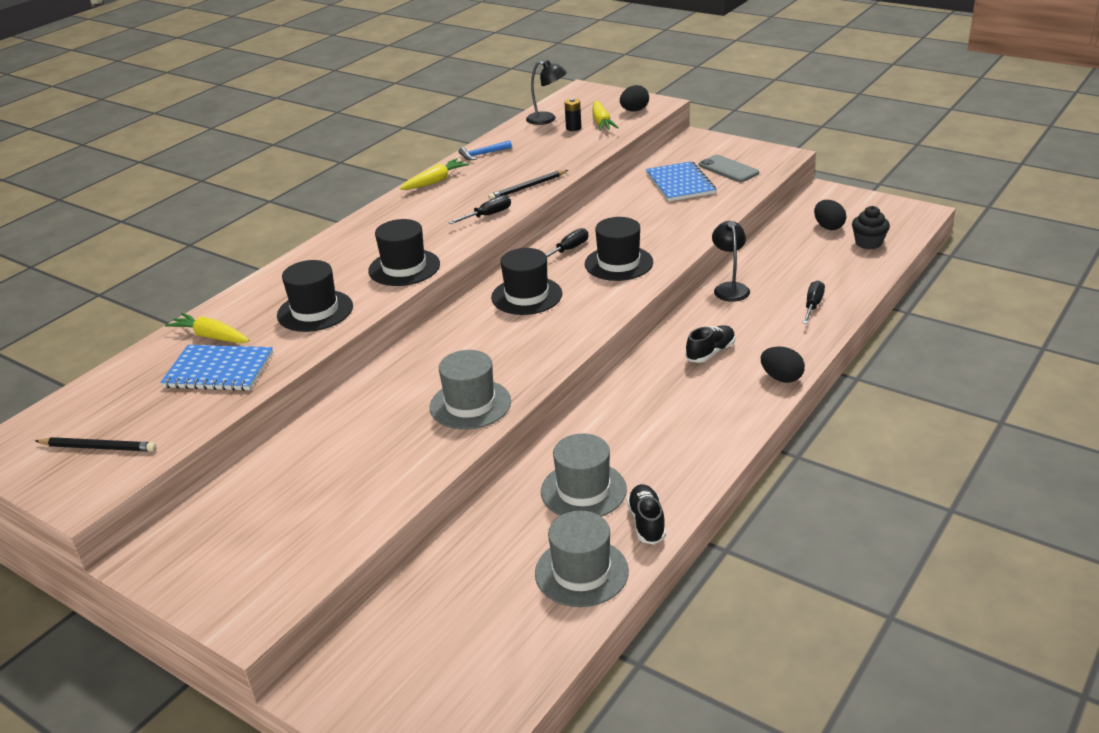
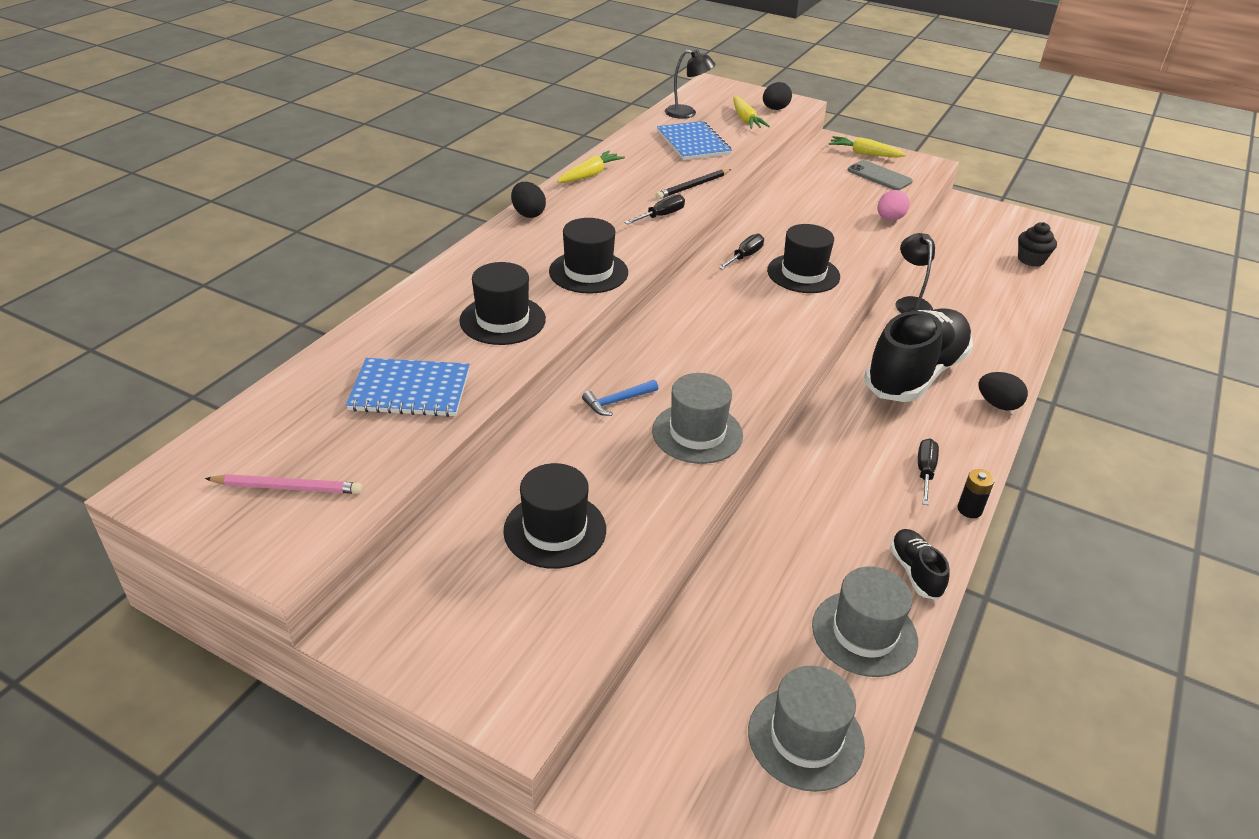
camera: 10 degrees left, 5 degrees up
(98, 447) = (287, 487): black pencil -> pink pencil
(211, 336) = (388, 348): yellow carrot -> yellow carrot (864, 154)
(483, 154) = (631, 147): blue hammer -> blue hammer (617, 401)
(526, 296) = (717, 307): black hat -> black hat (555, 530)
(573, 128) = (718, 124): black battery -> black battery (969, 509)
(583, 490) = (834, 533): grey hat -> grey hat (805, 738)
(680, 183) = (835, 189): blue notebook -> blue notebook (693, 143)
(710, 352) = (915, 374): black shoe -> black shoe, size x2.31
(722, 209) = (889, 219): none -> pink egg
(813, 305) = (1000, 325): black screwdriver -> black screwdriver (925, 472)
(828, 227) = (985, 241): black egg -> black egg (528, 214)

